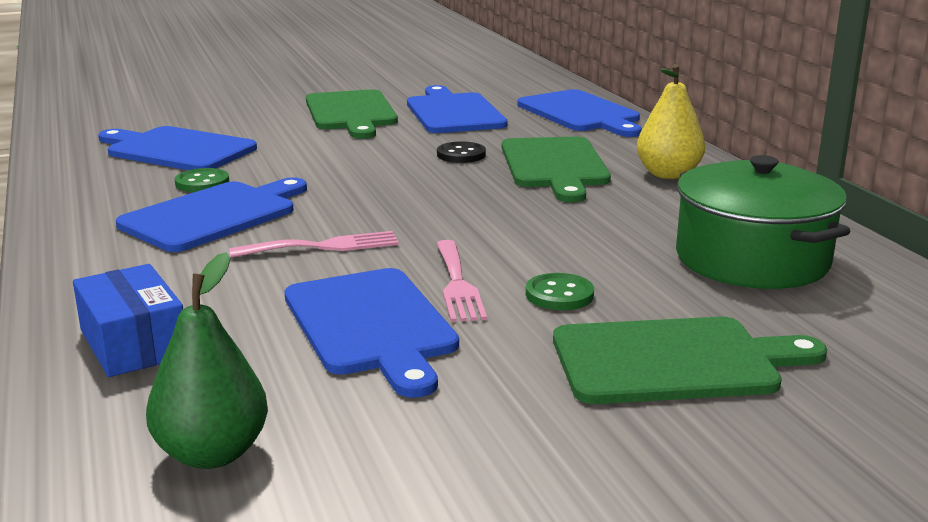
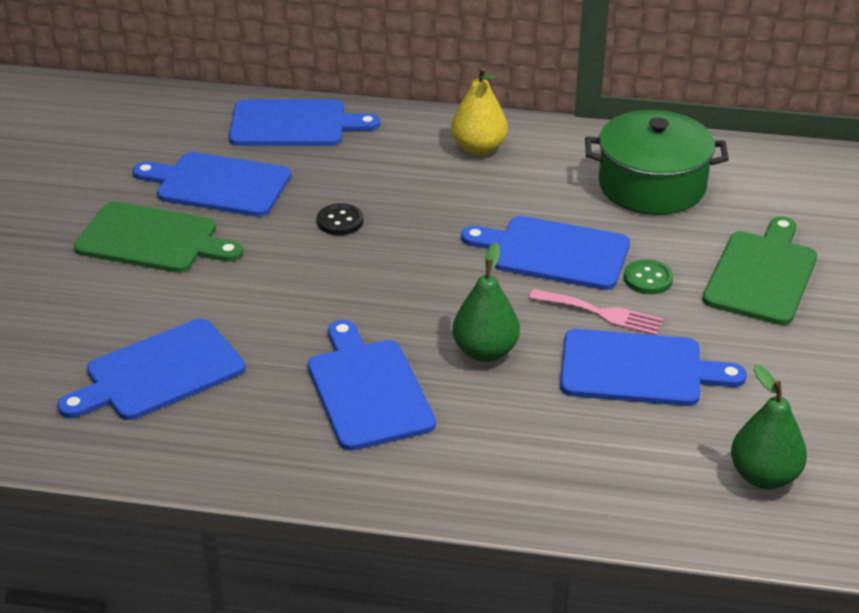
camera: 60 degrees left, 15 degrees up
(133, 343) = (593, 481): blue box -> none
(202, 183) = (276, 378): green button -> none
(323, 246) = (485, 351): pink fork -> green pear
(539, 240) = (554, 253): none -> blue cutting board
(554, 166) = (412, 188): green cutting board -> none

